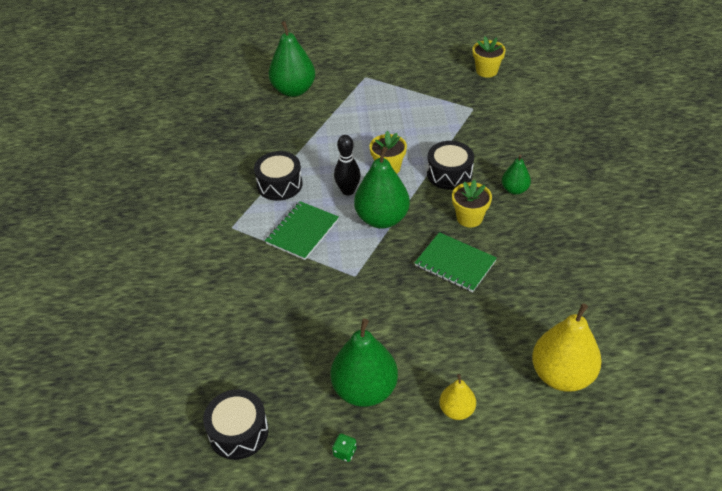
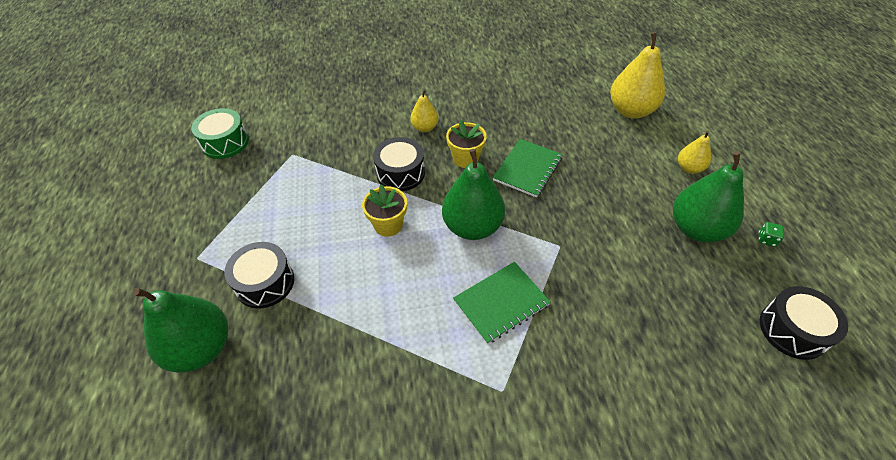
camera: 95 degrees left, 5 degrees up
(279, 184) = (416, 340): black drum -> black drum (265, 283)
(302, 231) = (501, 303): green notebook -> green notebook turned 60 degrees counterclockwise
(348, 191) = (428, 261): black bowling pin -> none
(486, 71) = (225, 142): yellow flower pot -> green drum
(514, 190) = (424, 128): green pear -> yellow pear

